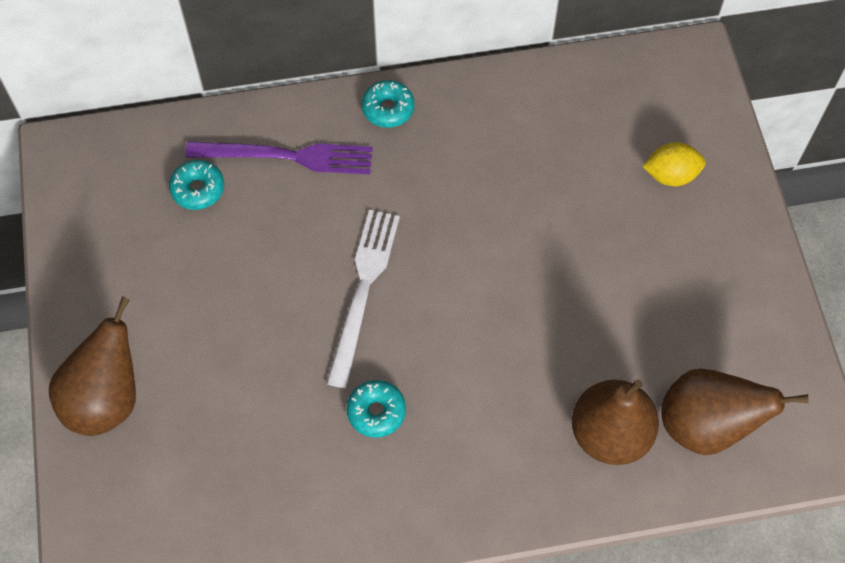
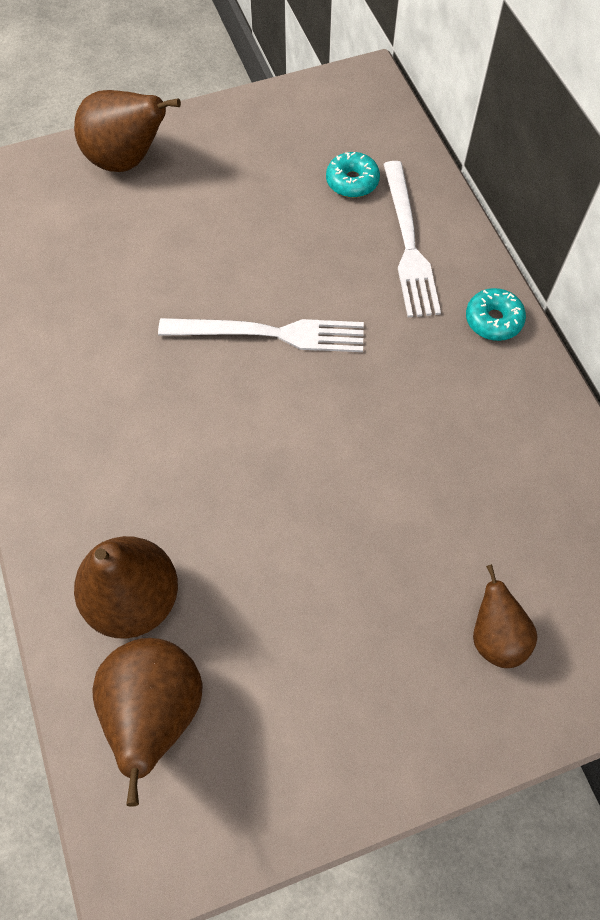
camera: 80 degrees right, 0 degrees up
(287, 156) = (408, 243): purple fork -> white fork
(376, 412) = (137, 367): turquoise donut -> none
(671, 175) = (495, 636): yellow lemon -> brown pear

